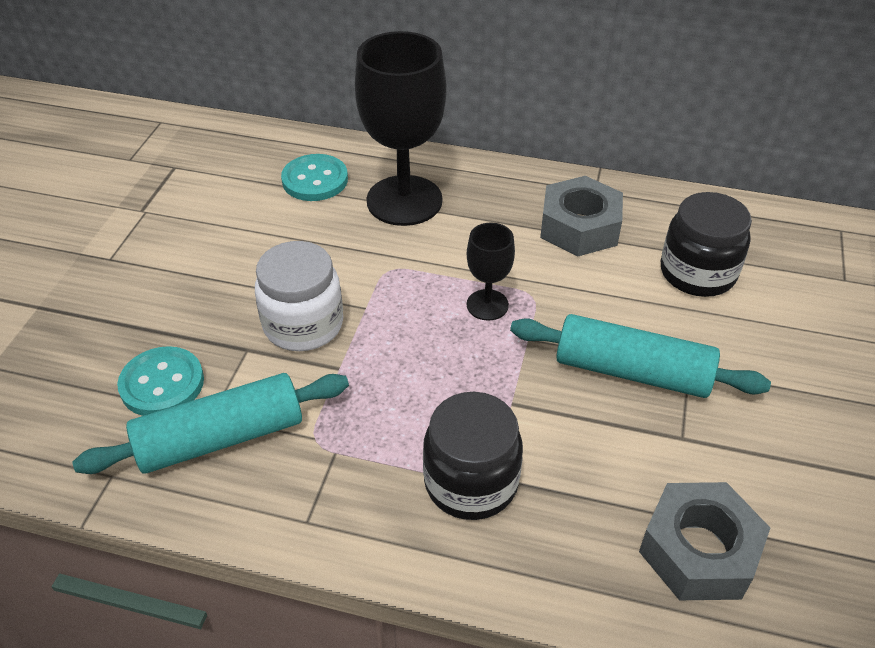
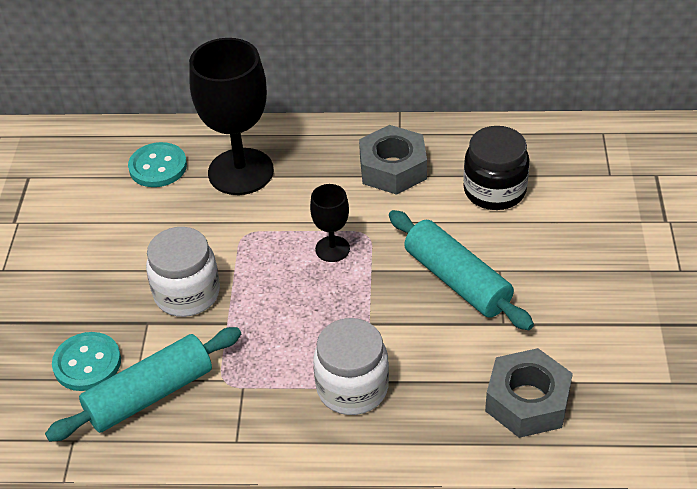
camera: 10 degrees left, 0 degrees up
(471, 482) = (352, 388): black jar -> white jar
(632, 371) = (457, 280): turquoise rolling pin -> turquoise rolling pin turned 45 degrees clockwise

